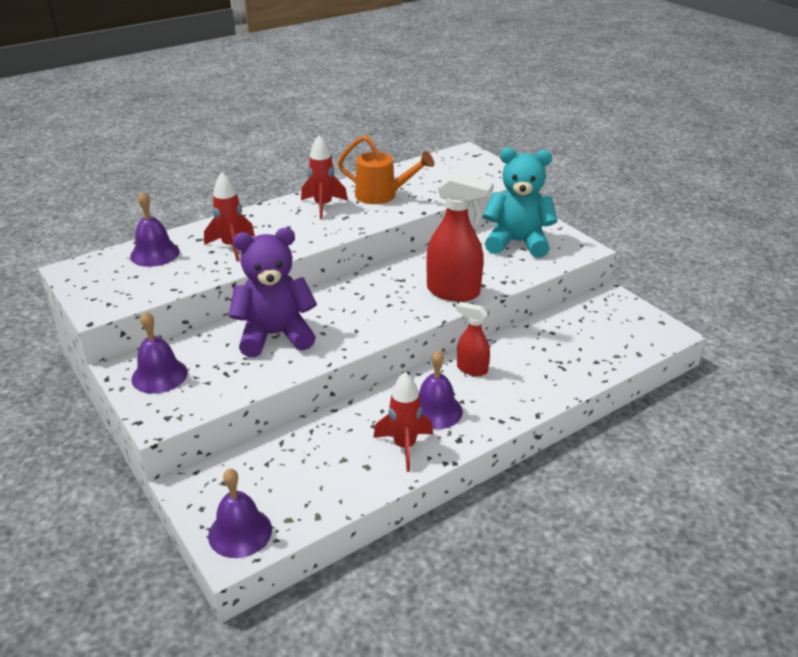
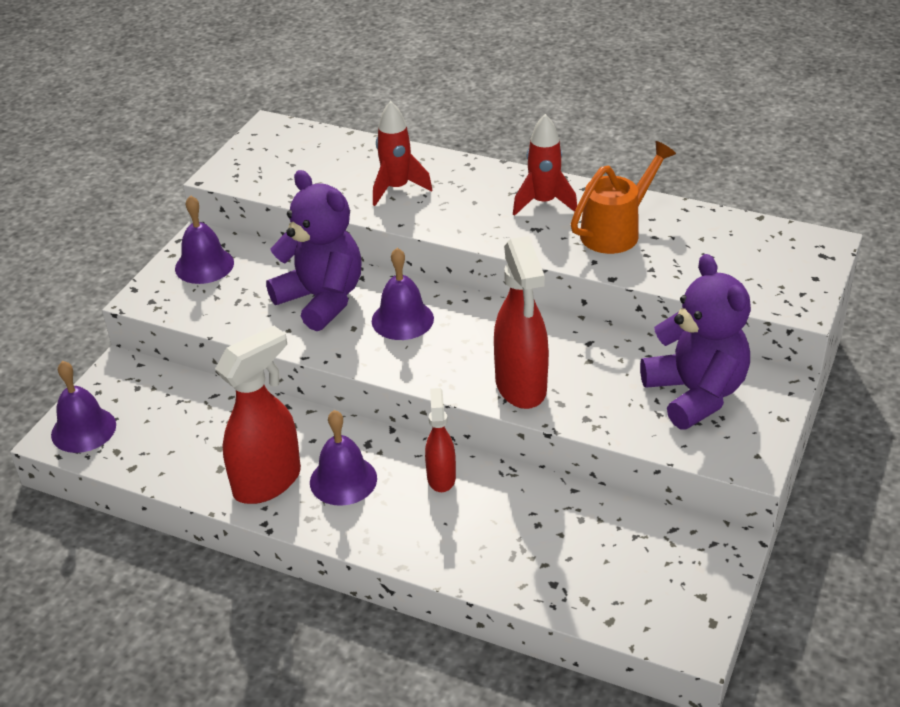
camera: 60 degrees right, 5 degrees up
(155, 253) = (339, 153): purple bell -> purple bell (402, 319)
(382, 196) = (616, 231): orange watering can -> orange watering can turned 120 degrees counterclockwise
(404, 446) = (268, 482): red rocket -> red spray bottle
(517, 242) = (695, 394): turquoise teddy bear -> purple teddy bear

